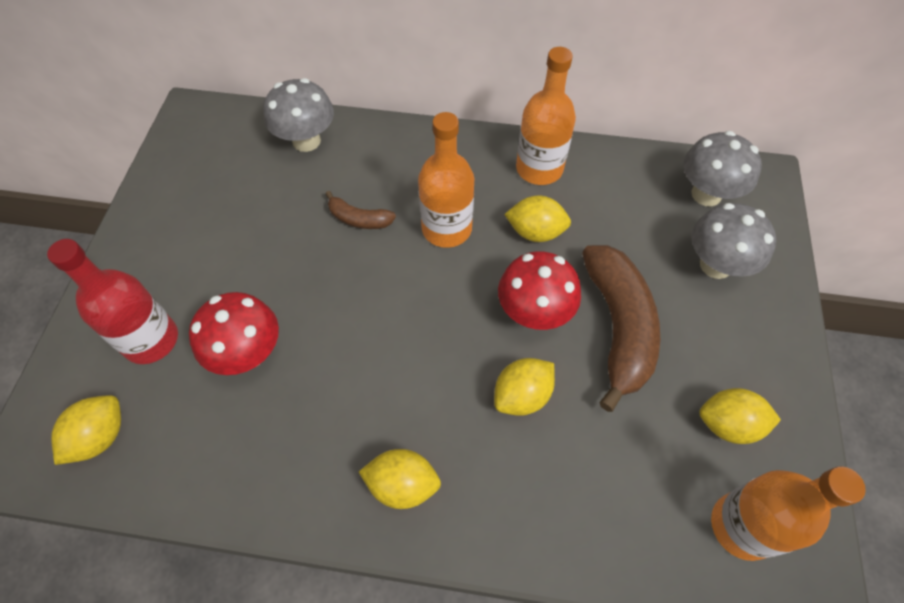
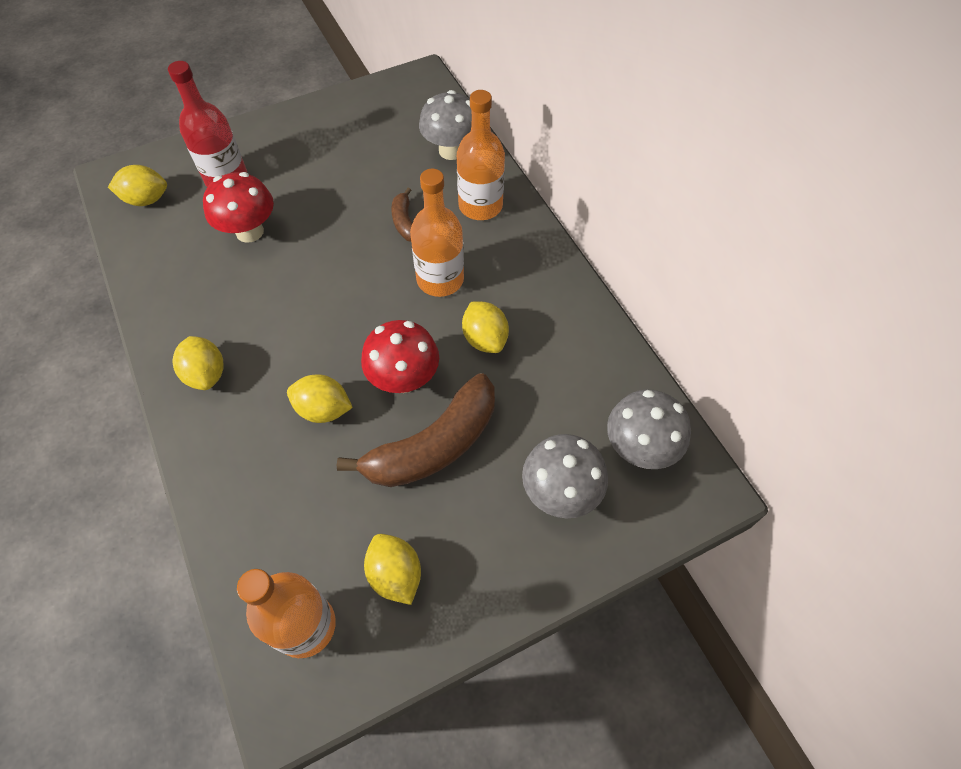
camera: 55 degrees right, 0 degrees up
(539, 169) = (555, 307): orange bottle -> orange bottle (480, 206)

